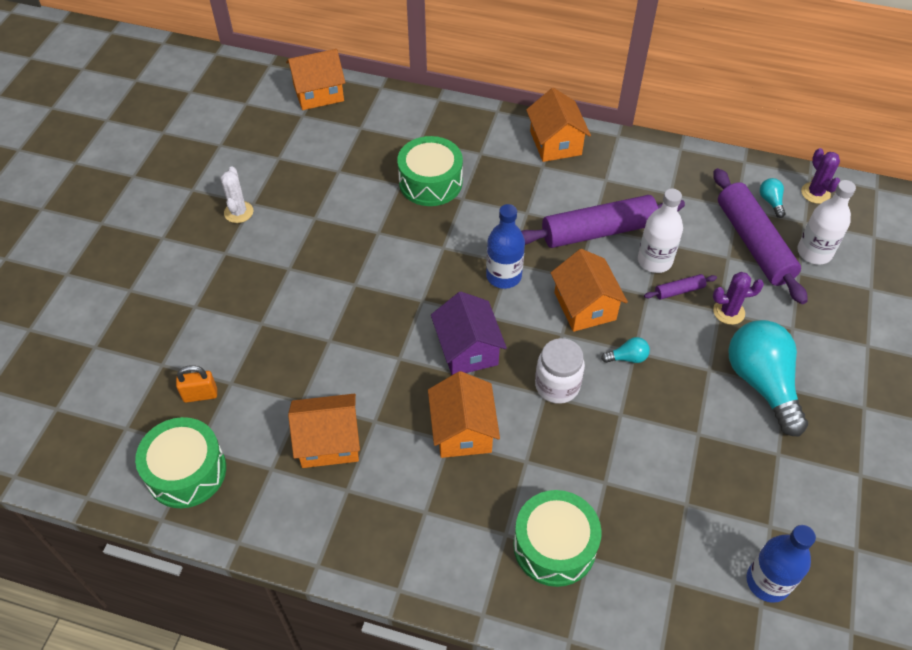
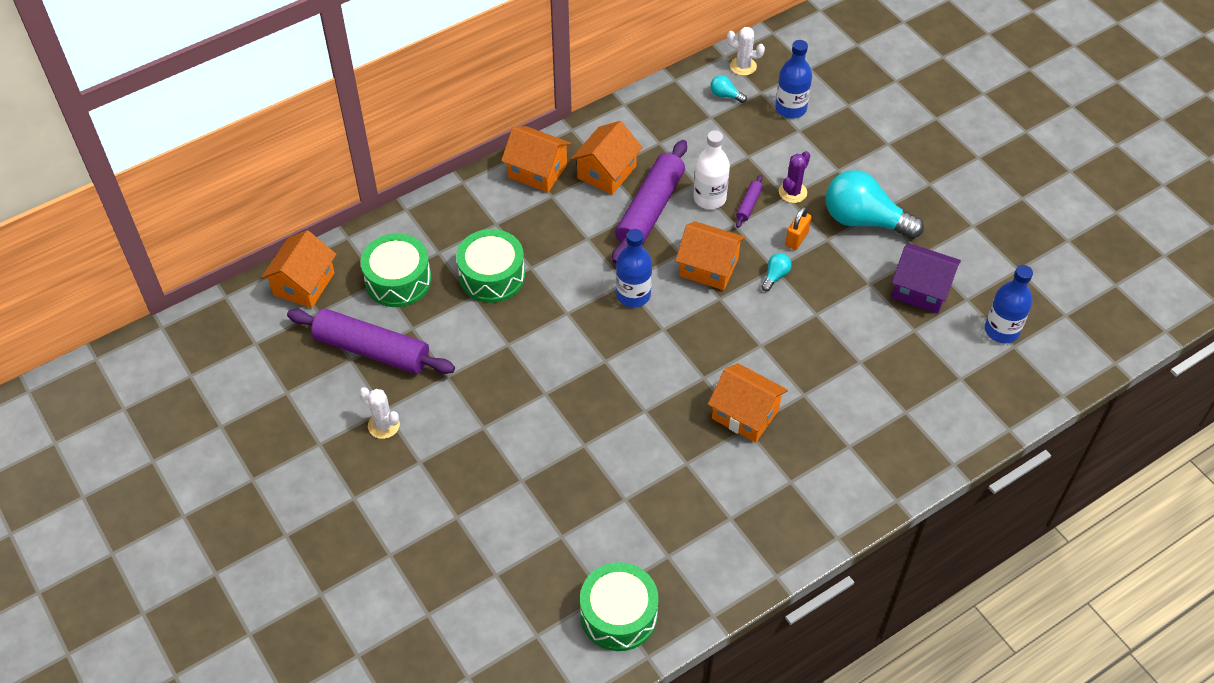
camera: 50 degrees left, 0 degrees up
(200, 395) = (553, 564): orange padlock -> orange padlock (796, 239)
(329, 442) = (678, 504): orange house -> orange house (606, 172)
(467, 349) = (678, 363): purple house -> purple house (921, 290)
(554, 546) = (881, 424): green drum -> green drum (398, 280)
(557, 385) = (760, 332): white jar -> none
(753, 243) = (750, 133): purple rolling pin -> purple rolling pin (372, 350)
(814, 252) = (790, 108): white bottle -> blue bottle
(815, 193) = (743, 66): purple cactus -> white cactus

